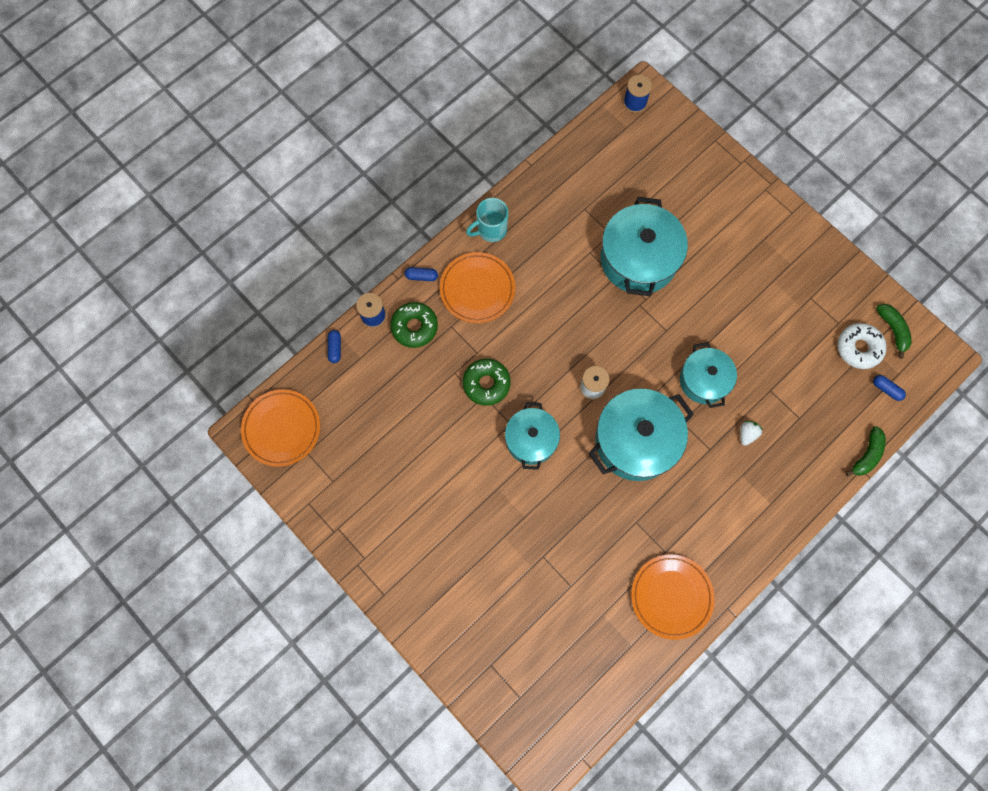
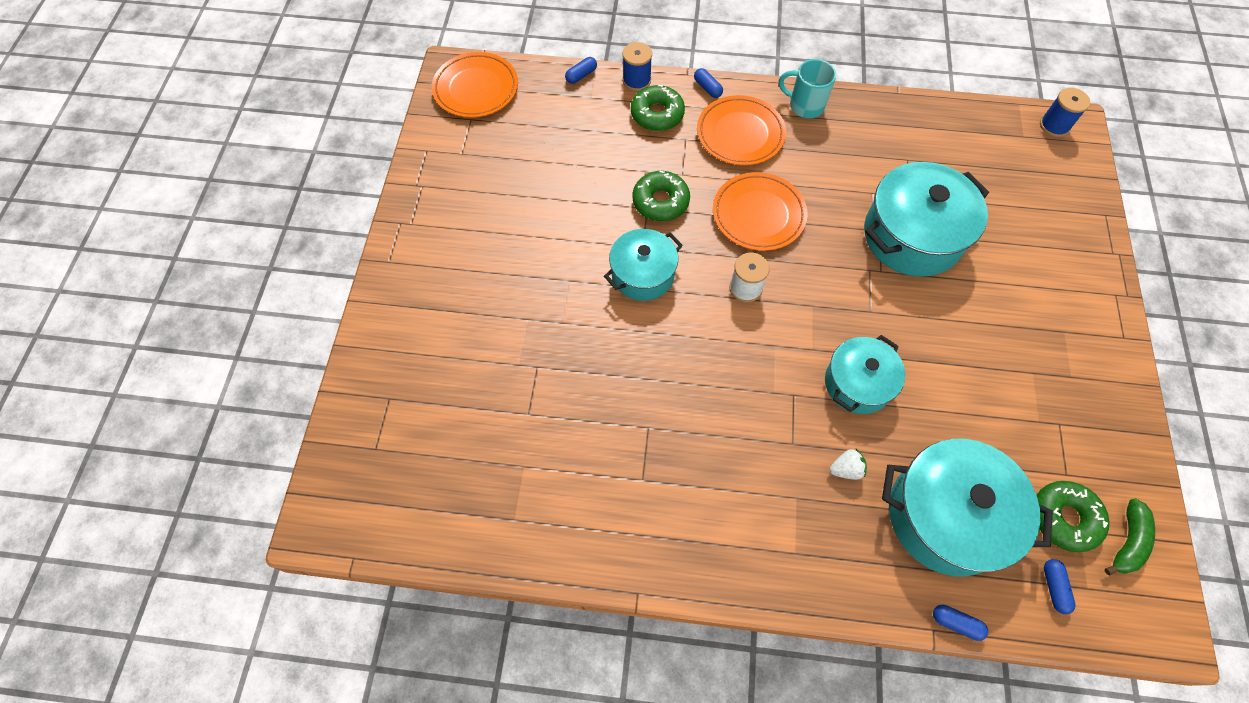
camera: 50 degrees right, 10 degrees down
(635, 441) = (731, 365): turquoise pot -> turquoise pot (946, 516)
(671, 596) = (599, 522): orange plate -> orange plate (758, 214)
(858, 348) = (1064, 518): white donut -> green donut
(866, 455) = (956, 623): green banana -> blue capsule

